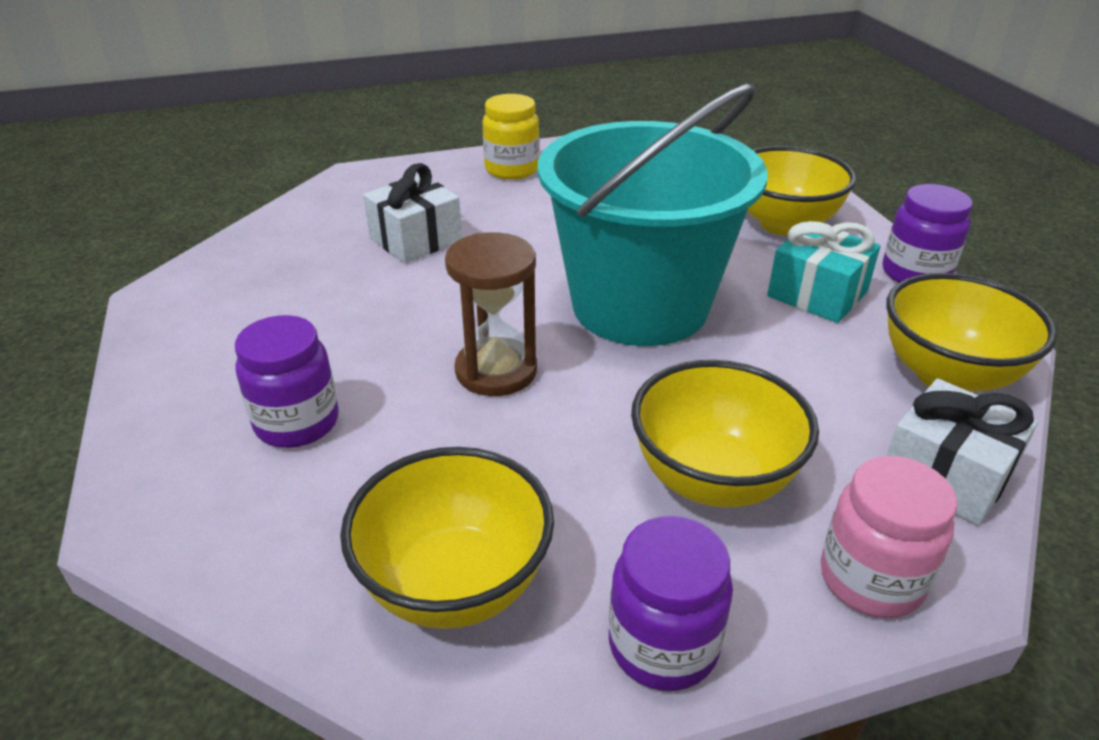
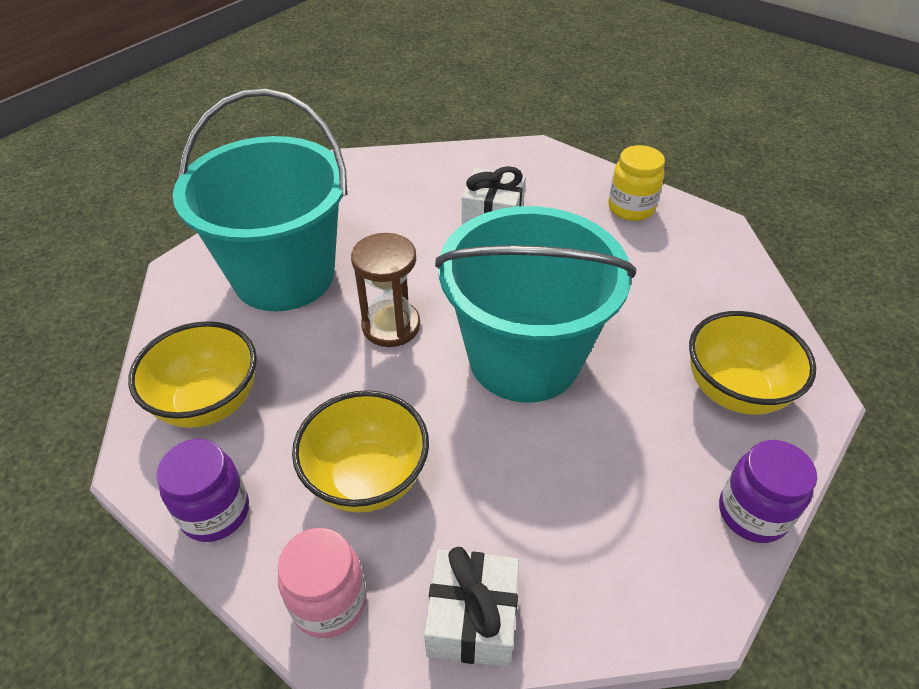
camera: 55 degrees right, 10 degrees up
(297, 423) = (284, 275): purple jar -> turquoise bucket
(817, 294) = (644, 454): turquoise gift -> none
(946, 375) = (607, 583): yellow bowl -> none

